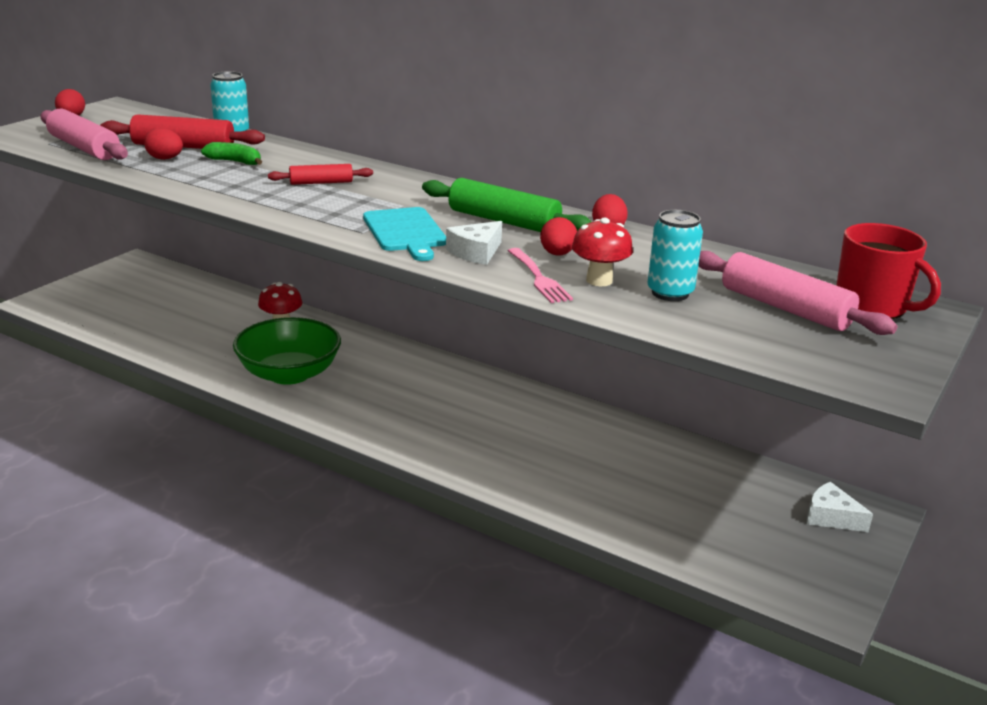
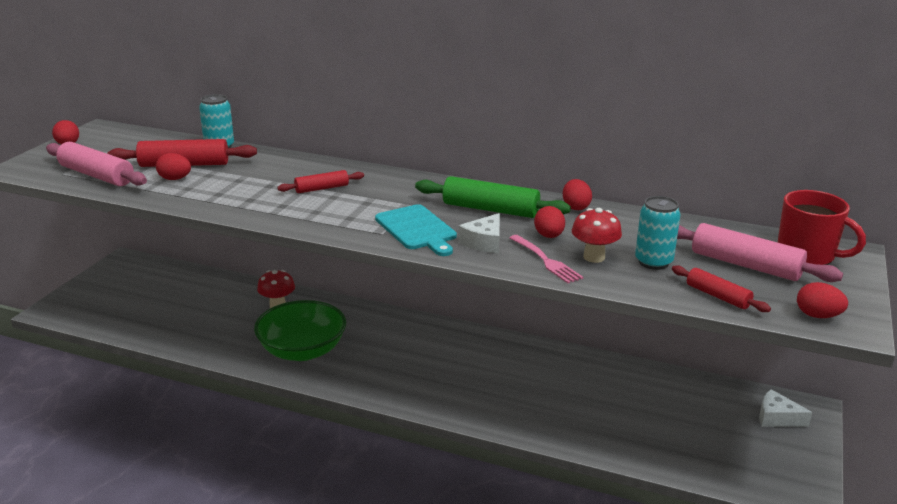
camera: 10 degrees left, 0 degrees up
(235, 162) = (237, 175): green banana -> none
(729, 336) = (717, 296): none -> red rolling pin
(846, 370) = (817, 316): none -> red egg

